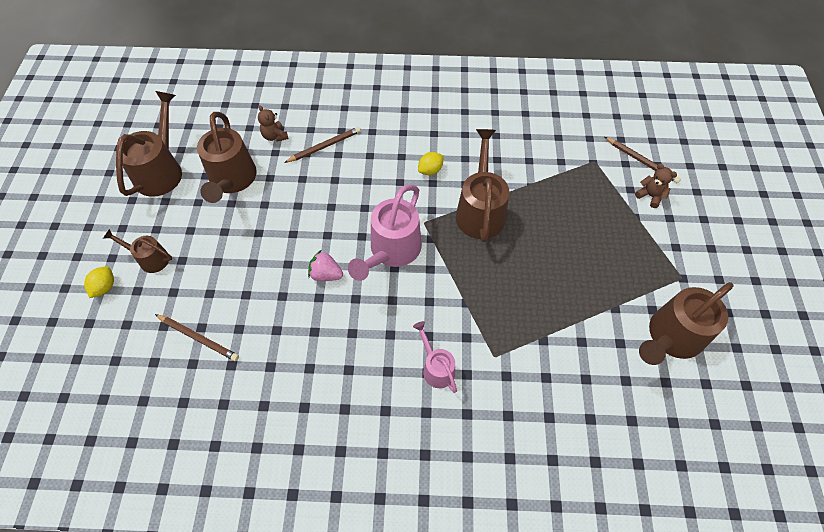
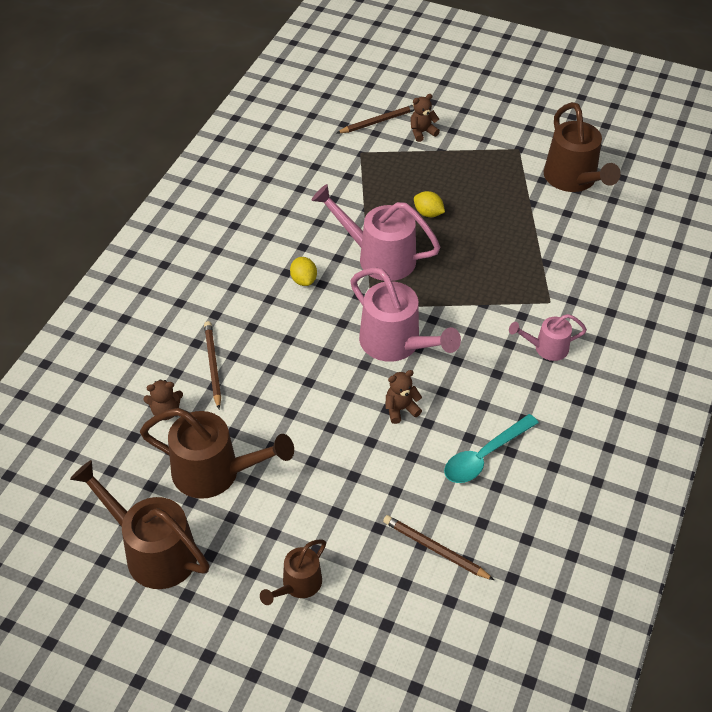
camera: 70 degrees left, 10 degrees down
(105, 287) = (320, 643): yellow lemon -> yellow lemon (428, 213)
(198, 338) = (435, 549): brown pencil -> brown pencil turned 105 degrees counterclockwise
(298, 349) = (484, 456): none -> turquoise spoon
(326, 274) = (401, 409): pink strawberry -> brown teddy bear
(480, 210) = (378, 257): brown watering can -> pink watering can

